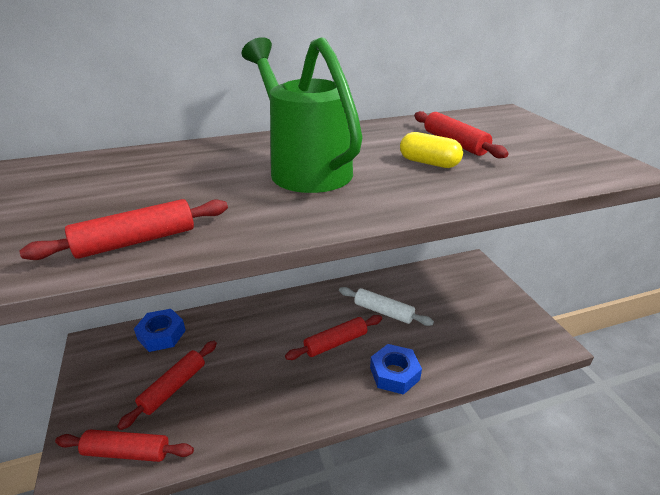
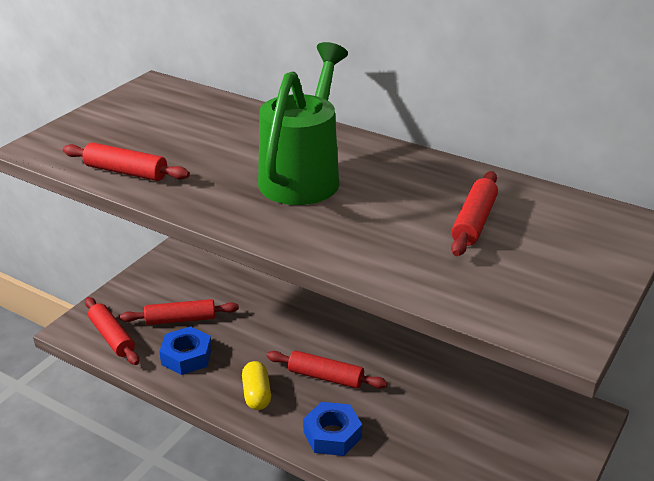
camera: 50 degrees right, 0 degrees up
(161, 335) = (220, 277): blue nut -> blue nut (186, 356)
(383, 311) = (406, 386): white rolling pin -> none
(429, 163) = (401, 225): yellow capsule -> yellow capsule (257, 394)

